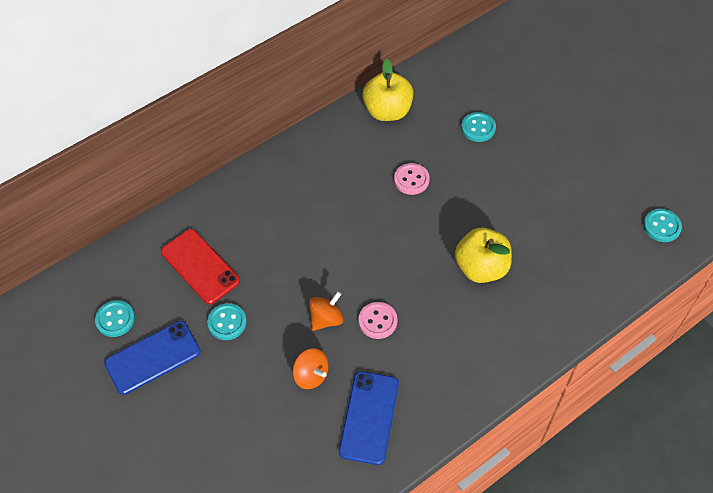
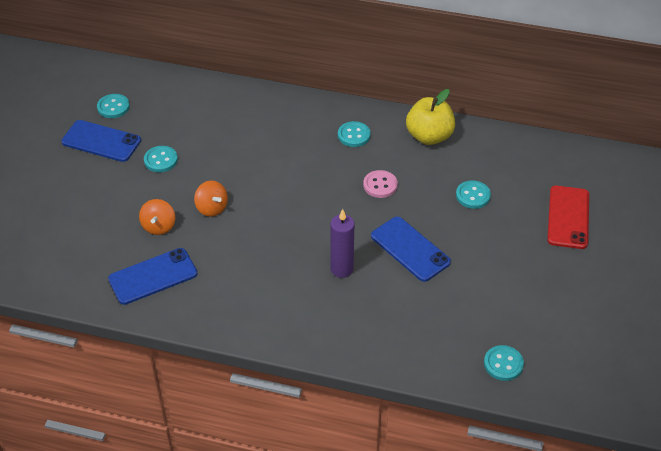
camera: 50 degrees right, 10 degrees down
(200, 266) = (192, 121): red phone -> red phone (568, 217)
(326, 319) = (212, 208): orange spinning top -> orange spinning top turned 45 degrees clockwise
(337, 159) = (354, 135): none -> turquoise button
(377, 321) = (236, 236): pink button -> none
(481, 267) = (341, 269): yellow apple -> purple candle
(499, 207) = (410, 249): none -> blue phone

